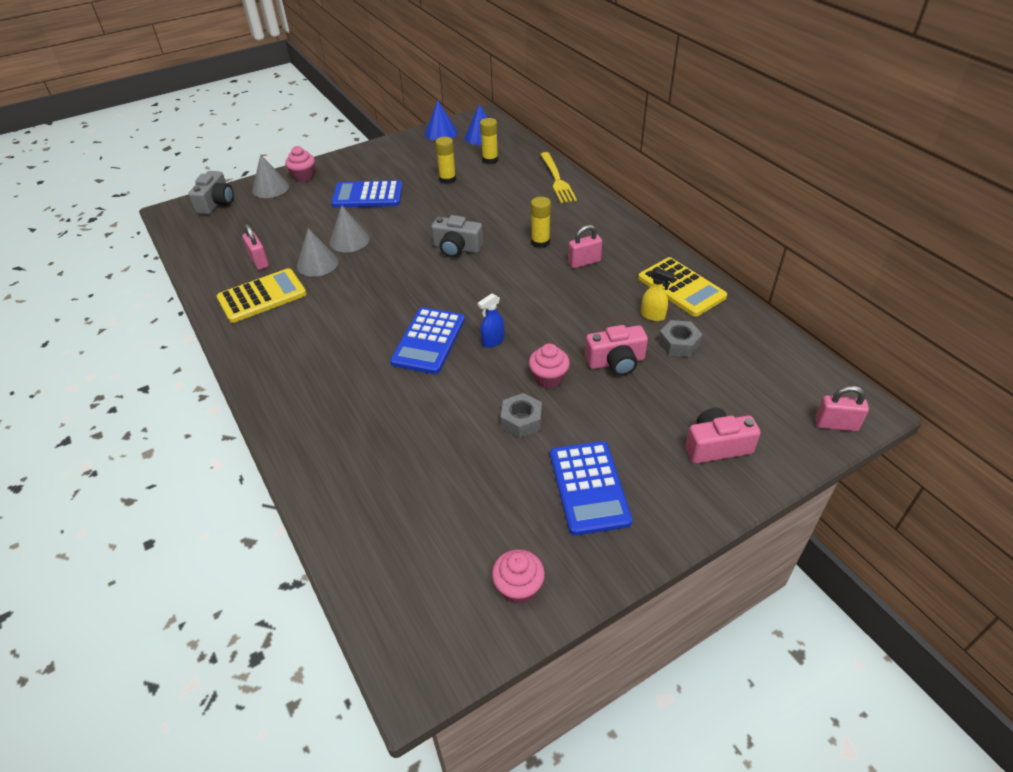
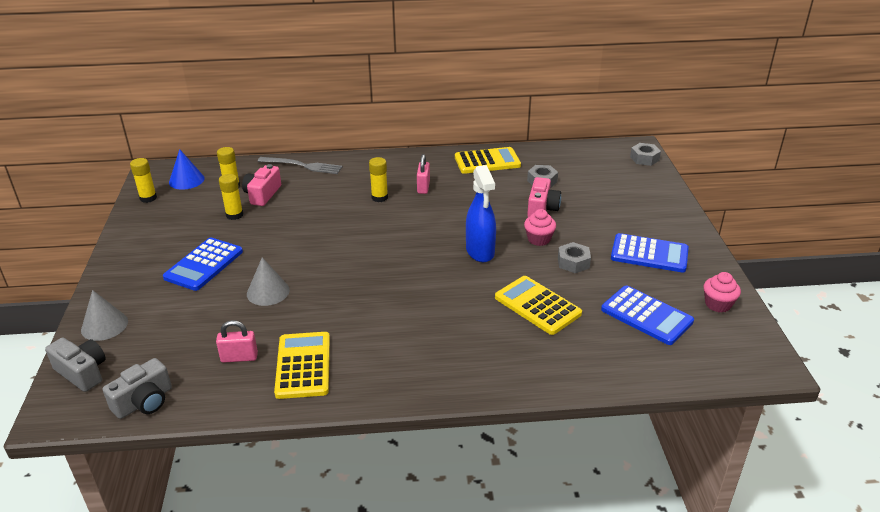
camera: 65 degrees left, 10 degrees down
(303, 176) = (111, 297): pink cupcake -> none
(317, 263) = (285, 319): grey cone -> none
(421, 414) = (537, 306): none -> yellow calculator
(429, 341) = (455, 281): blue calculator -> blue calculator (646, 315)
(441, 133) = (148, 198): blue cone -> yellow glue stick
(457, 248) = (345, 237): grey camera -> grey camera (144, 402)
(492, 341) = (480, 251): blue spray bottle -> blue spray bottle, size x1.93
(557, 179) = (303, 166): yellow fork -> grey fork
(653, 316) = (507, 181): yellow spray bottle -> none
(716, 446) = (639, 199): pink camera -> pink camera (262, 194)
(836, 424) = (644, 158): pink padlock -> grey nut

